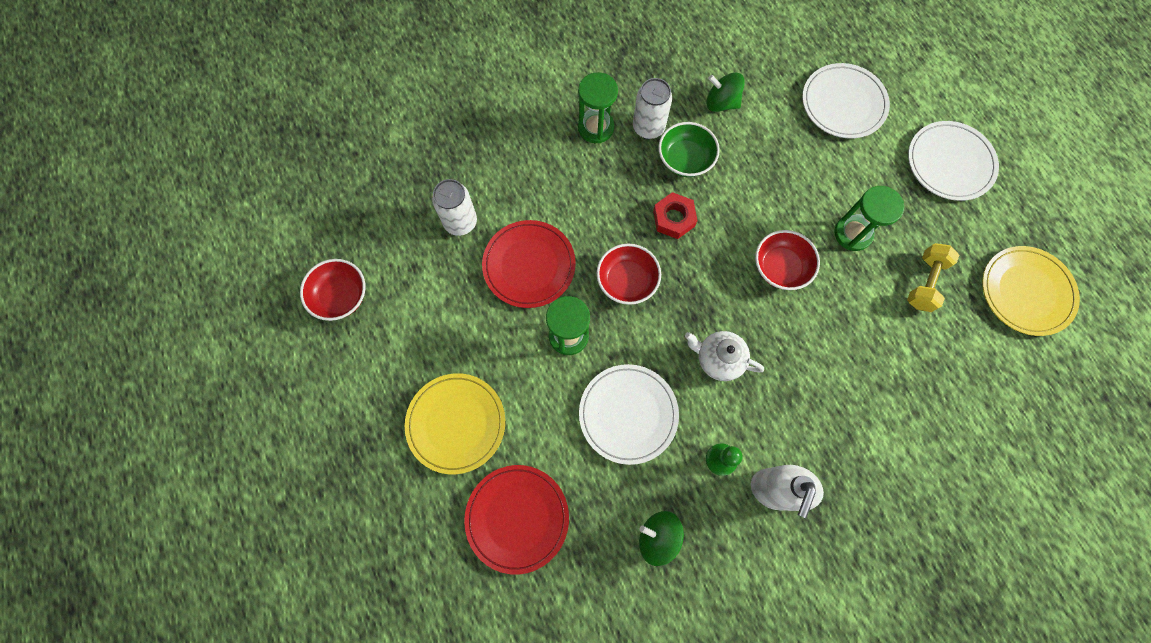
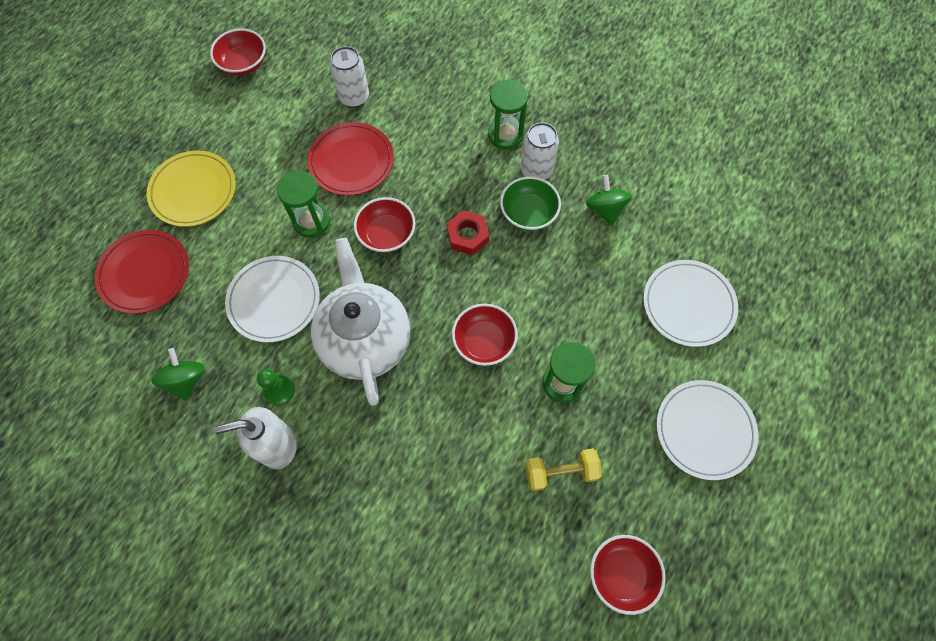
camera: 55 degrees right, 5 degrees down
(718, 359) = (365, 340): white teapot -> white teapot, size x1.94
(1026, 292) = (622, 574): yellow plate -> red bowl

